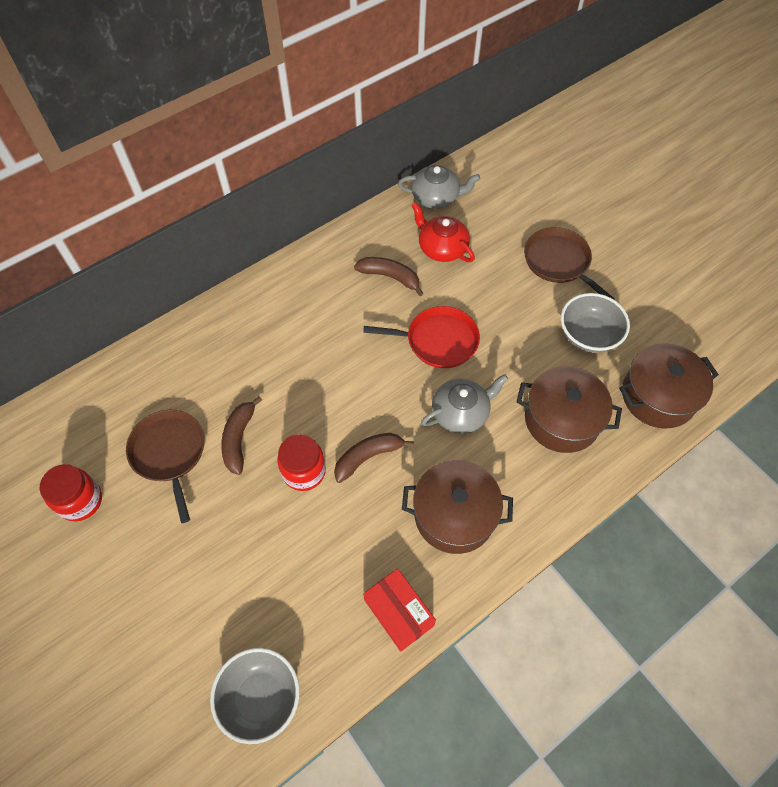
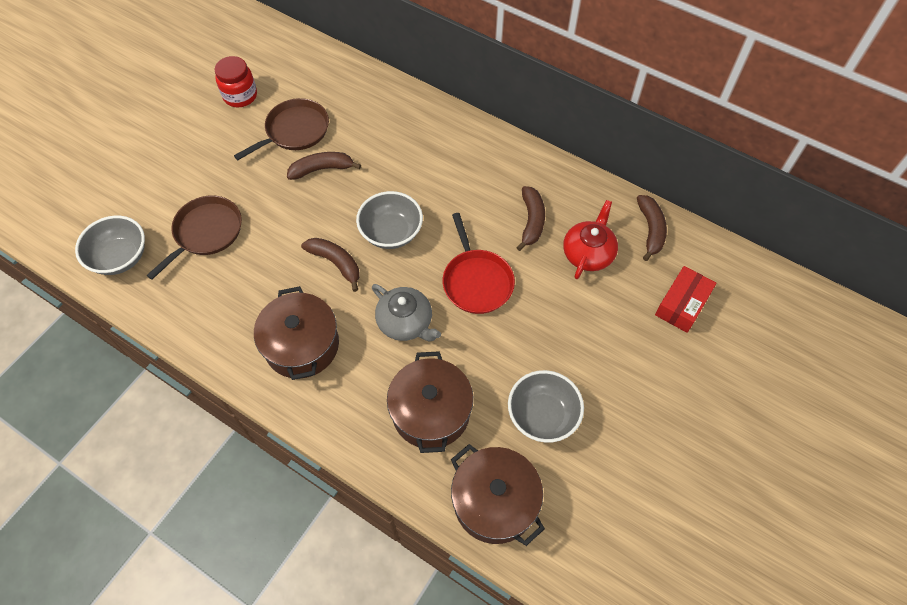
camera: 70 degrees right, 0 degrees up
(304, 471) = (307, 222): red jar -> none
(352, 395) = (391, 232): none -> grey bowl
(399, 612) = (204, 328): red box -> red box (682, 304)
(436, 197) = (650, 230): grey teapot -> brown banana
(559, 262) = (625, 365): brown pan -> brown pan (206, 232)

